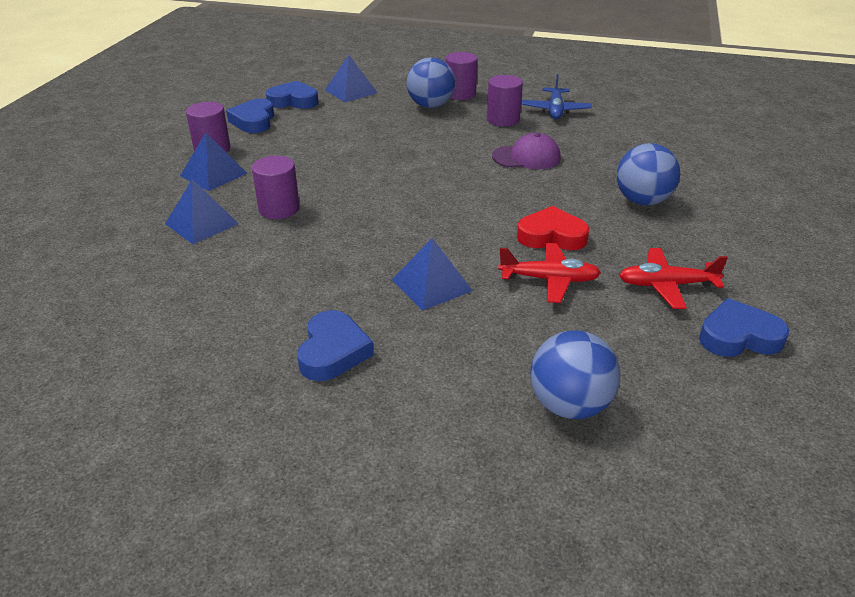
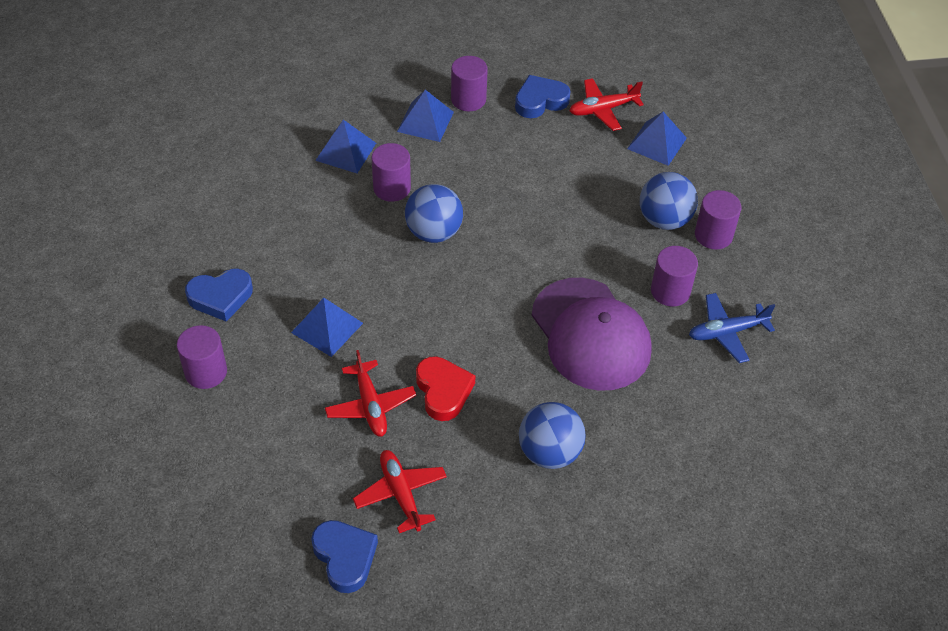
camera: 65 degrees right, 15 degrees up
(293, 101) = (603, 109): blue heart -> red plane
(441, 387) = (206, 372): none -> purple cylinder
(526, 157) = (590, 334): purple cap -> purple cap, size x1.82
(569, 405) = (214, 453): blue ball -> blue ball (434, 232)

